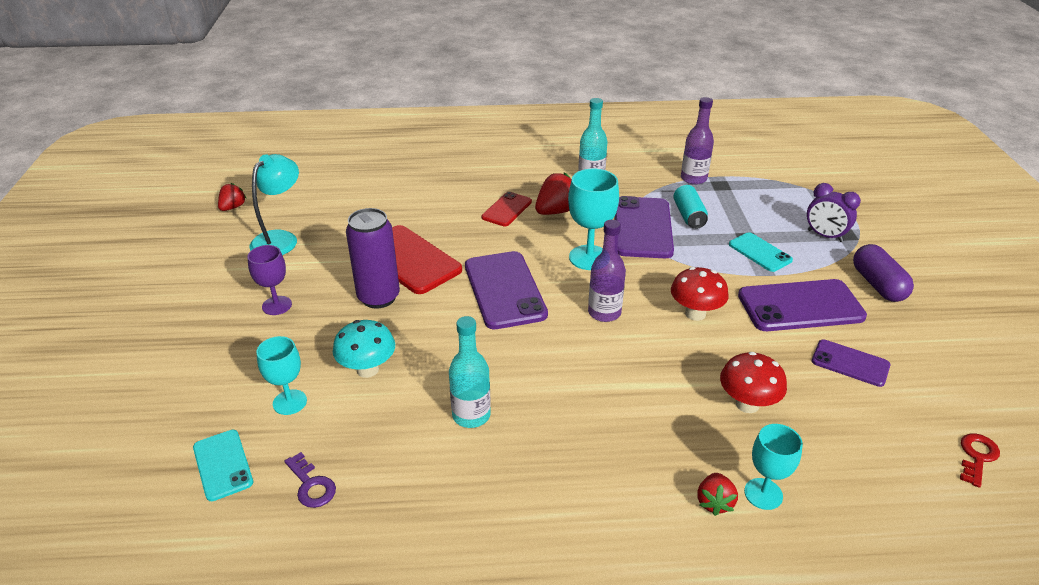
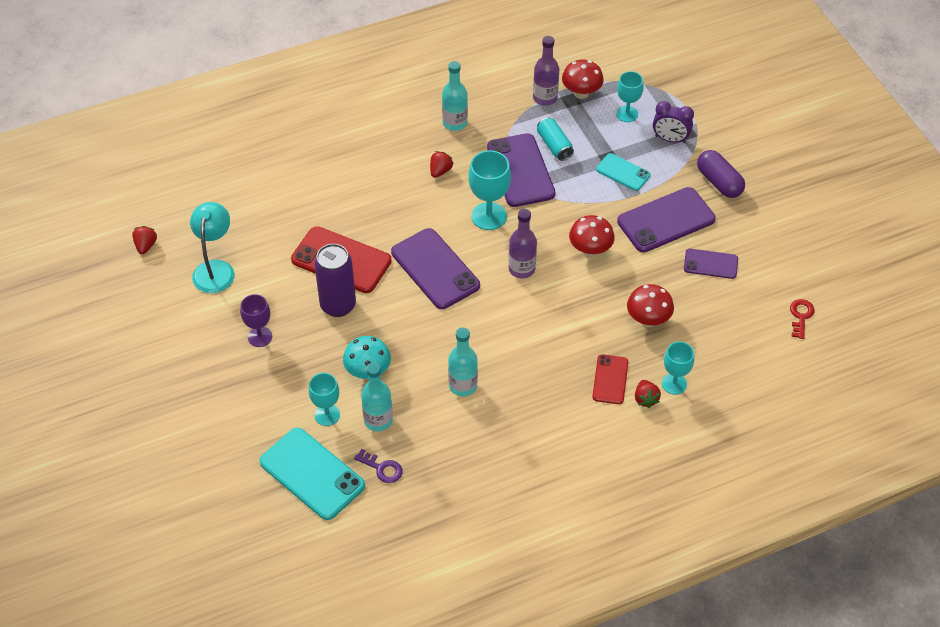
camera: 20 degrees left, 15 degrees up
(223, 465) = (312, 474): turquoise phone -> turquoise phone, size x1.76
(344, 425) = (378, 420): none -> turquoise bottle
(507, 209) = (396, 181): red phone -> red phone (610, 379)
(556, 211) = (440, 171): red strawberry -> red strawberry, size x0.62
(734, 182) = (581, 93): none -> red mushroom
(779, 206) = (627, 114): none -> turquoise goblet

